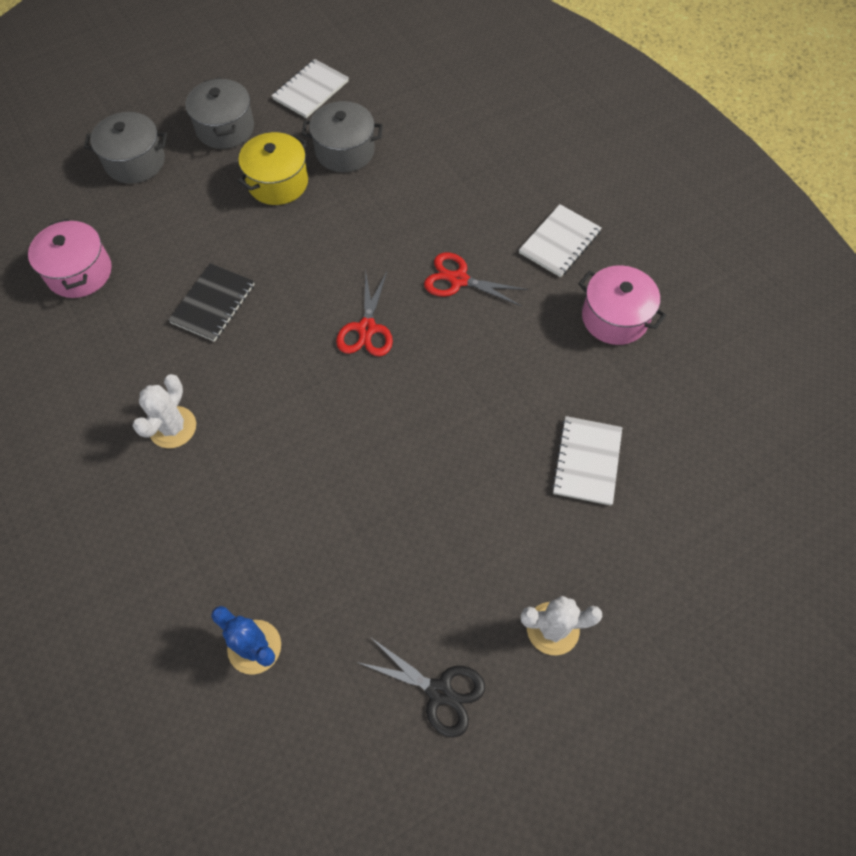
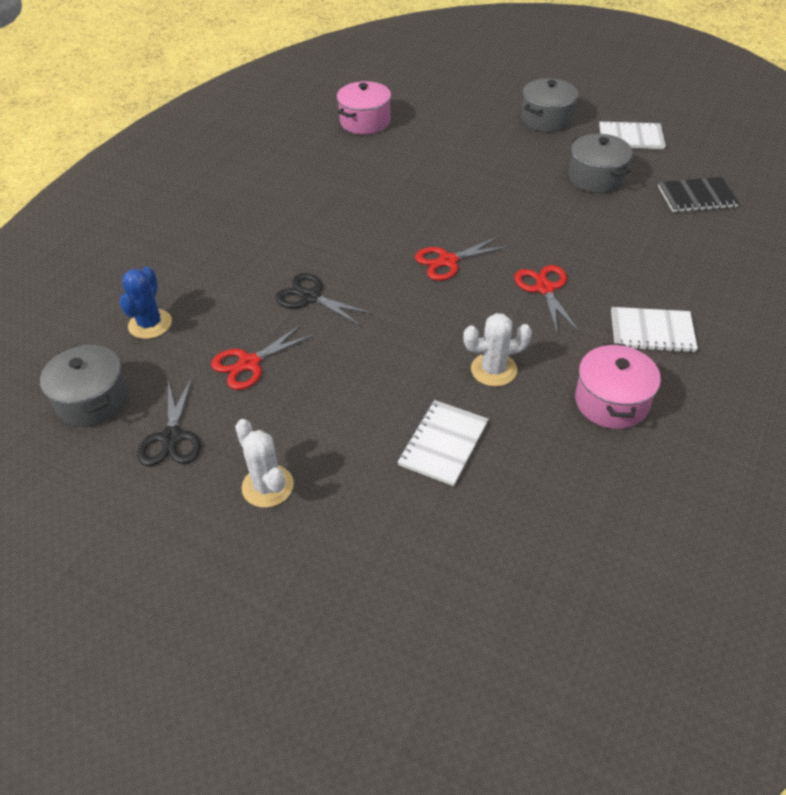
camera: 60 degrees right, 15 degrees down
(135, 162) = (473, 100): grey pot -> grey pot (93, 400)
(173, 427) = (285, 212): white cactus -> white cactus (493, 370)
(213, 304) = (396, 183): black notebook -> black notebook (696, 197)
(278, 183) = (528, 162): yellow pot -> none
(328, 471) = (310, 297): none -> black scissors
(385, 572) = (249, 363): none -> red scissors
(586, 461) = (443, 444): white notebook -> white notebook turned 45 degrees counterclockwise

